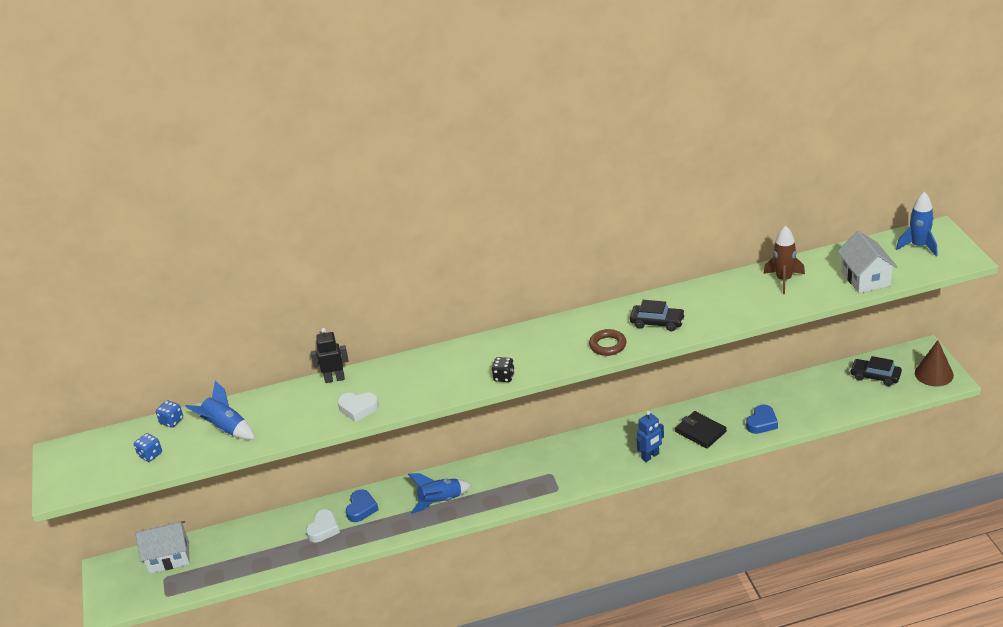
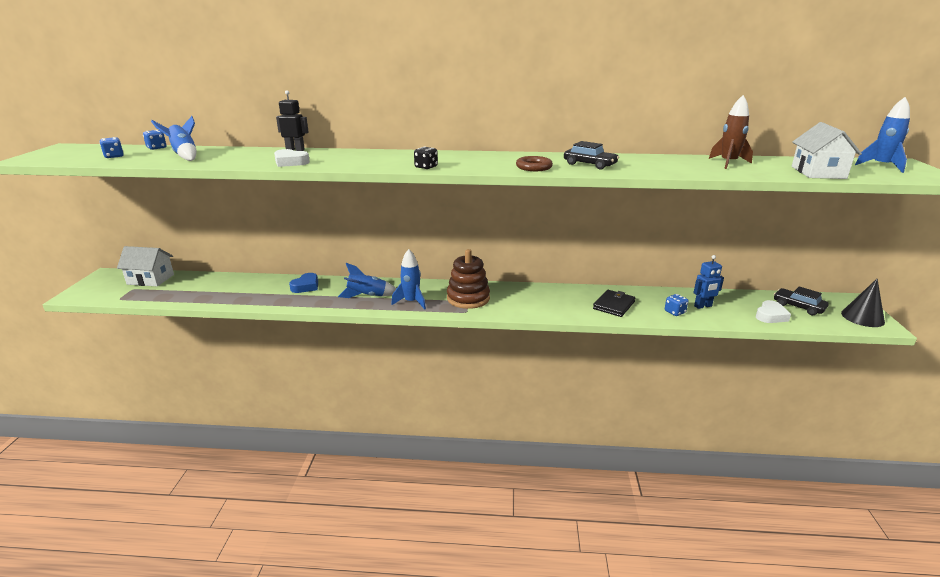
camera: 15 degrees right, 10 degrees down
(323, 529) = (267, 290): white heart -> white heart (770, 316)
(493, 494) = (411, 302): none -> blue rocket
(549, 469) = (468, 298): none -> brown stacking toy
(650, 456) = (560, 310): blue robot -> blue robot (703, 306)
(700, 432) = (613, 305): black wallet -> black wallet turned 60 degrees clockwise
(762, 423) = (674, 312): blue heart -> blue dice
(934, 374) = (862, 317): brown cone -> black cone

